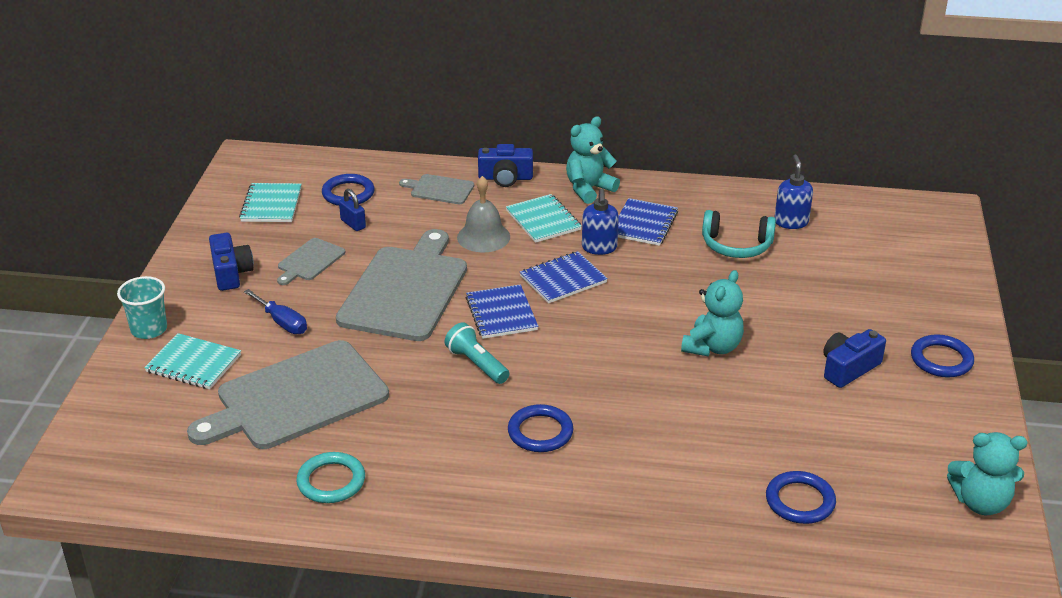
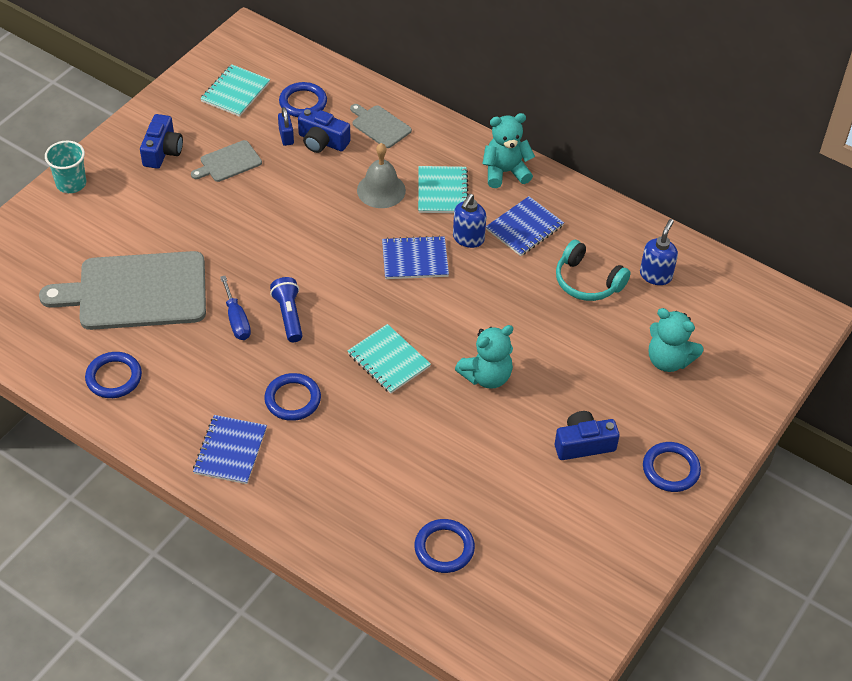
camera: 25 degrees right, 15 degrees up
(193, 363) = (83, 229): turquoise notebook -> turquoise notebook (388, 360)
(282, 322) = (170, 216): blue screwdriver -> blue screwdriver (236, 320)
(331, 481) = (114, 377): turquoise ring -> blue ring
(405, 290) = (283, 221): grey cutting board -> none
(476, 364) = (289, 315): turquoise flashlight -> blue flashlight
(501, 314) = (341, 274): blue notebook -> blue notebook (230, 451)
(505, 178) = (443, 133): blue camera -> blue camera (322, 141)
(980, 502) = (588, 614): turquoise teddy bear -> turquoise teddy bear (668, 360)

